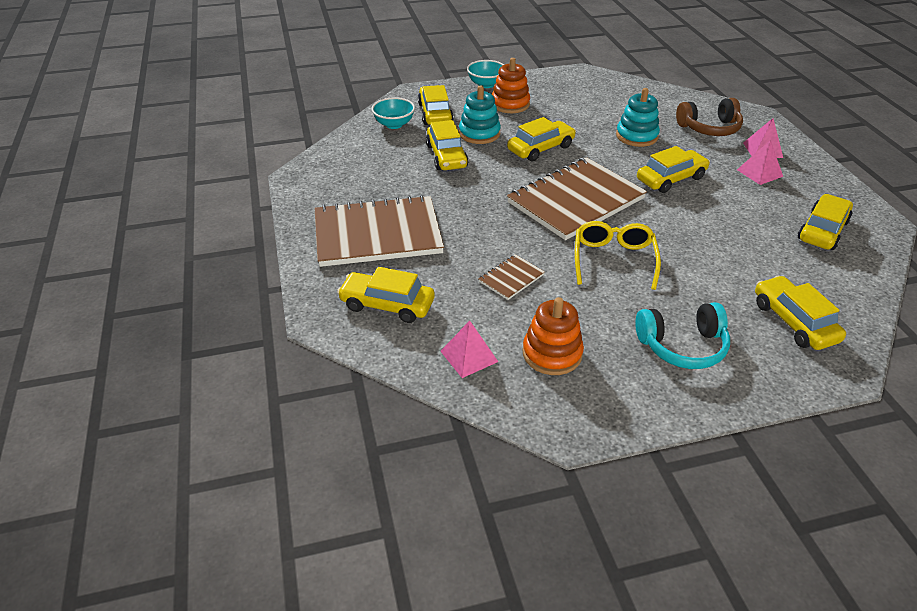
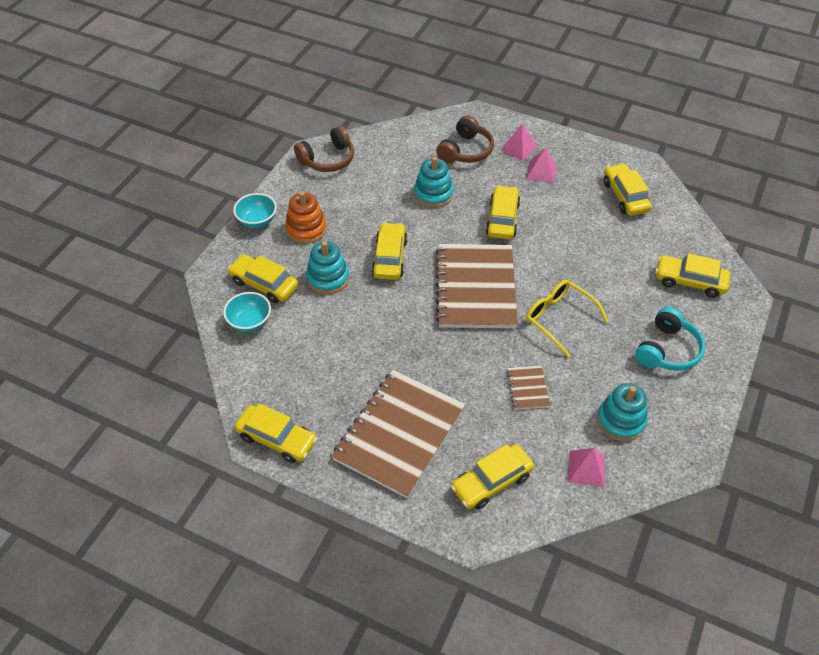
camera: 50 degrees left, 10 degrees up
(446, 156) = (337, 321): yellow car -> yellow car (277, 439)
(552, 353) = (620, 421): orange stacking toy -> turquoise stacking toy
(588, 81) = (328, 159): none -> brown headphones

